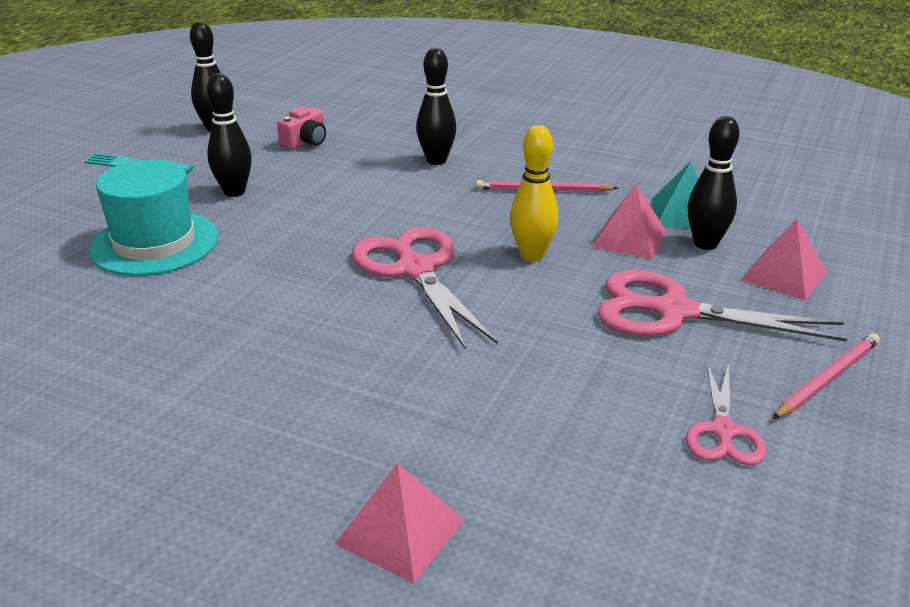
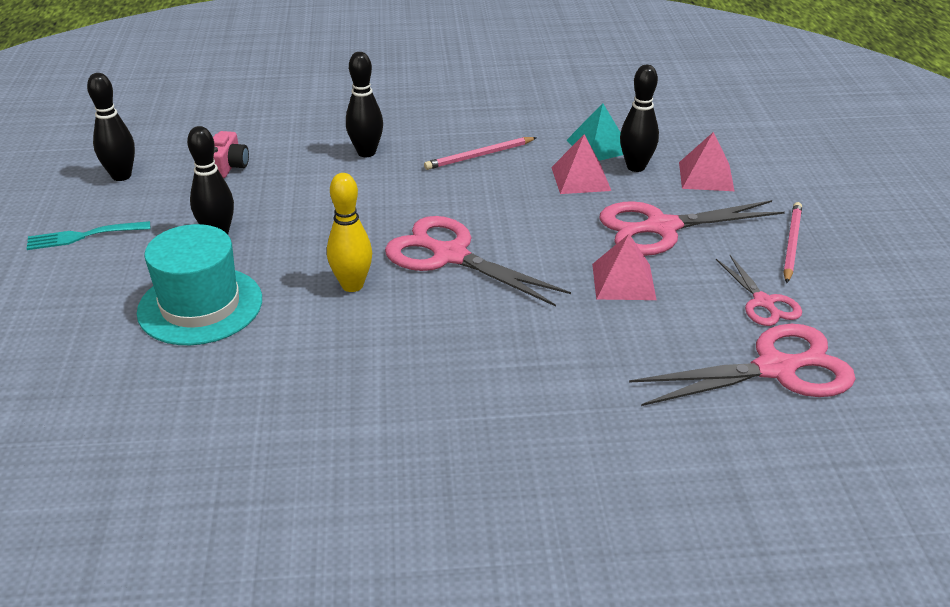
camera: 30 degrees left, 5 degrees up
(400, 531) = (637, 448): pink pyramid -> pink pyramid (623, 281)
(532, 255) = (525, 215): yellow bowling pin -> yellow bowling pin (352, 285)
(664, 512) = (776, 369): none -> pink scissors

